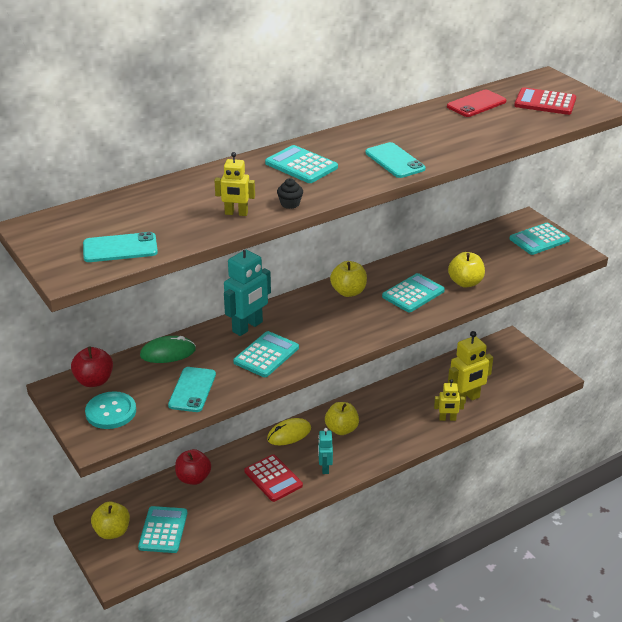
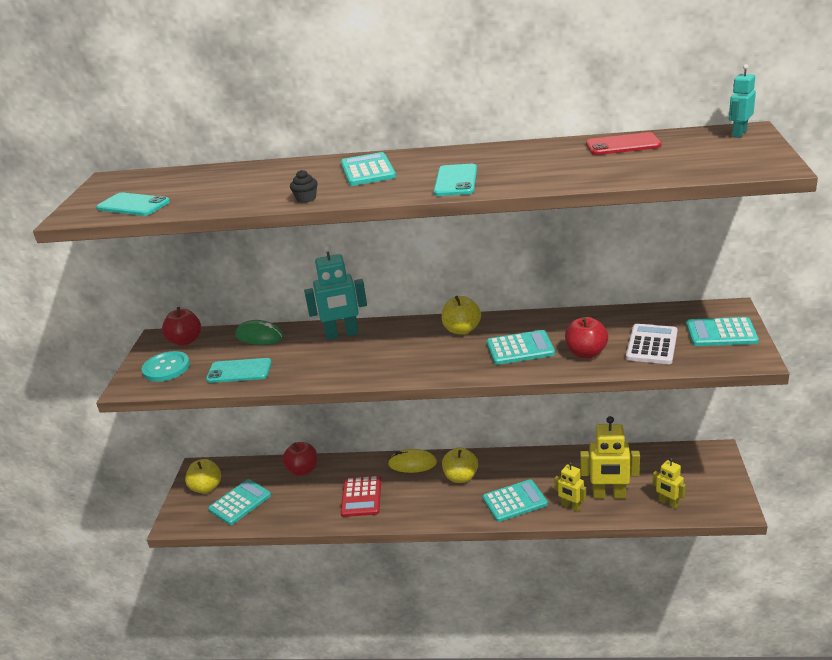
camera: 40 degrees right, 5 degrees down
(192, 390) = (239, 371): turquoise phone -> turquoise phone turned 45 degrees clockwise
(236, 213) = (253, 197): yellow robot -> yellow robot (668, 503)
(266, 355) = (327, 362): turquoise calculator -> turquoise calculator (514, 501)
(325, 468) = (412, 505): turquoise robot -> turquoise robot (739, 133)
(465, 282) = (586, 353): yellow apple -> red apple
(503, 262) = (652, 345): none -> white calculator
(545, 102) = (706, 153): red calculator -> none

